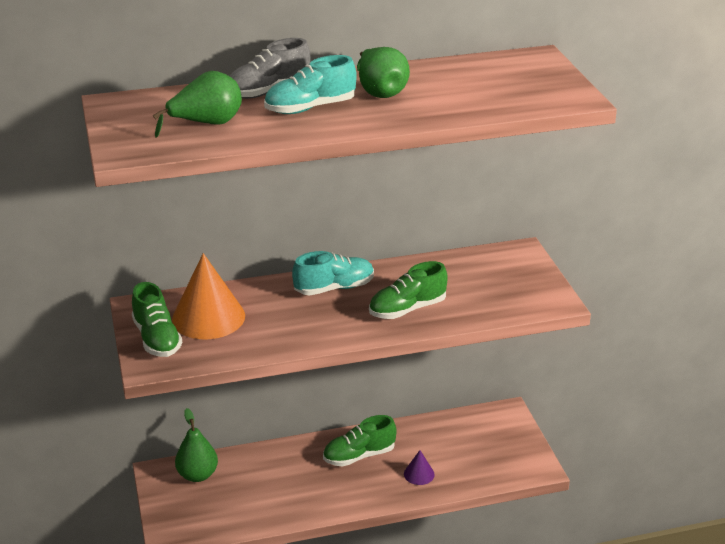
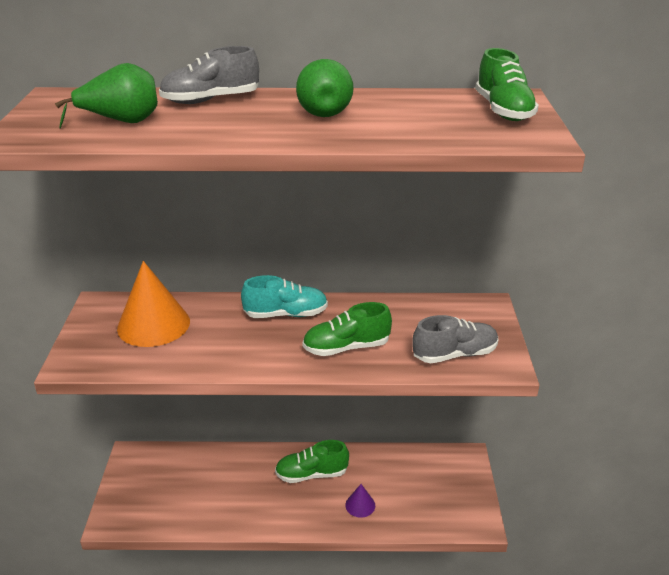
camera: 15 degrees right, 0 degrees up
(157, 339) = (94, 338): green shoe -> green shoe (503, 110)
(197, 475) = (162, 464): green pear -> none
(310, 108) = (239, 119): turquoise shoe -> none
(508, 300) = (454, 354): none -> grey shoe

